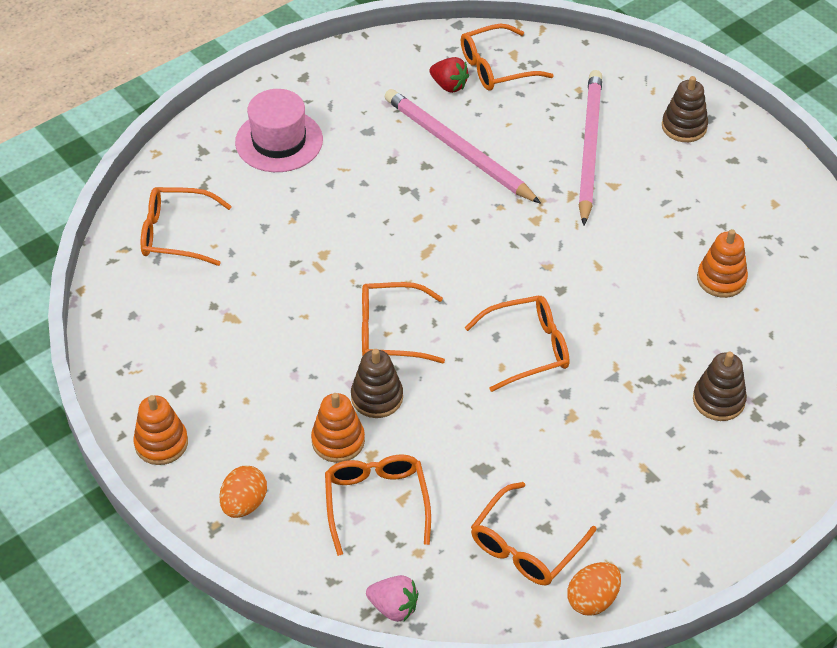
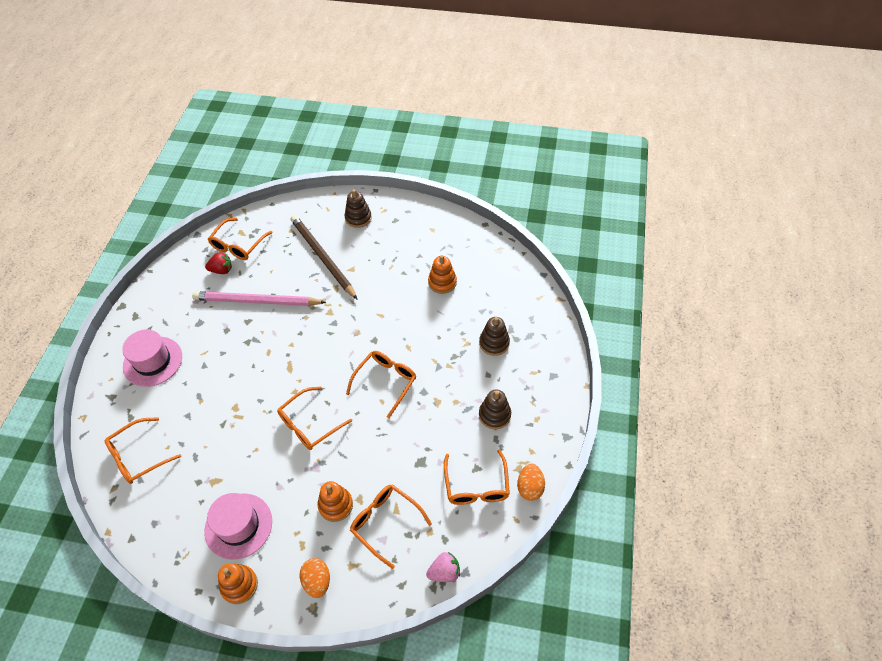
camera: 40 degrees left, 5 degrees up
(214, 382) = (238, 526): none -> pink hat
(377, 397) = (334, 465): brown stacking toy -> brown stacking toy (494, 415)
(589, 147) = (322, 257): pink pencil -> brown pencil

